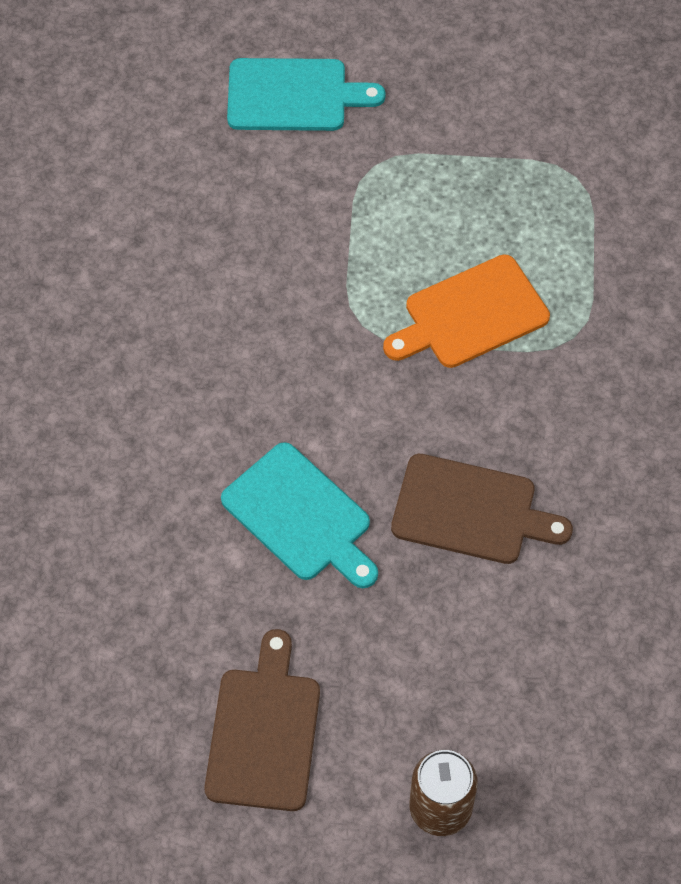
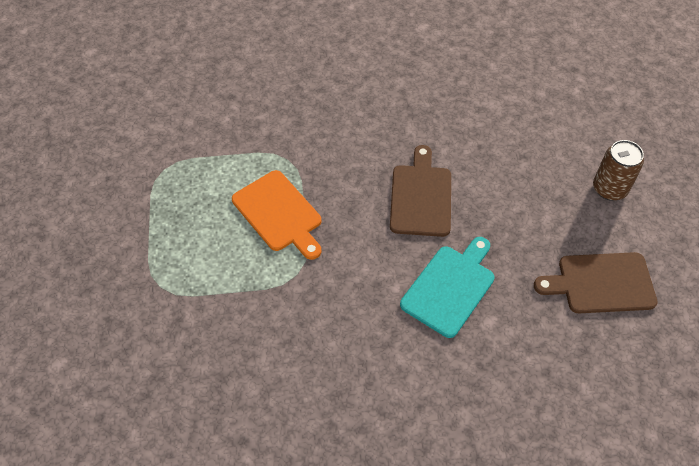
camera: 100 degrees left, 5 degrees down
(293, 96) = (96, 351): turquoise cutting board -> none

